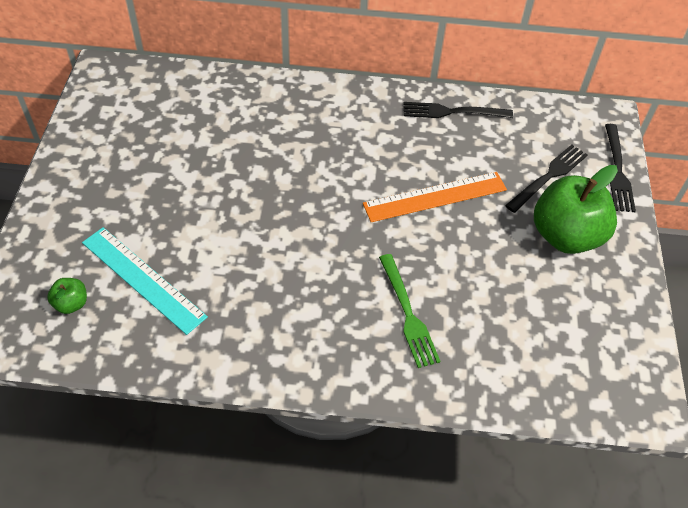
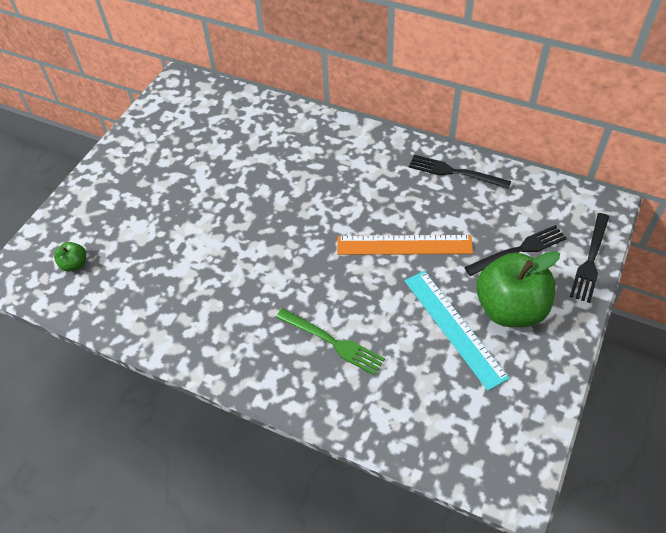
camera: 25 degrees right, 0 degrees up
(142, 279) = (134, 258): turquoise ruler -> turquoise ruler (454, 327)
(408, 314) = (333, 342): green fork -> green fork turned 60 degrees counterclockwise

